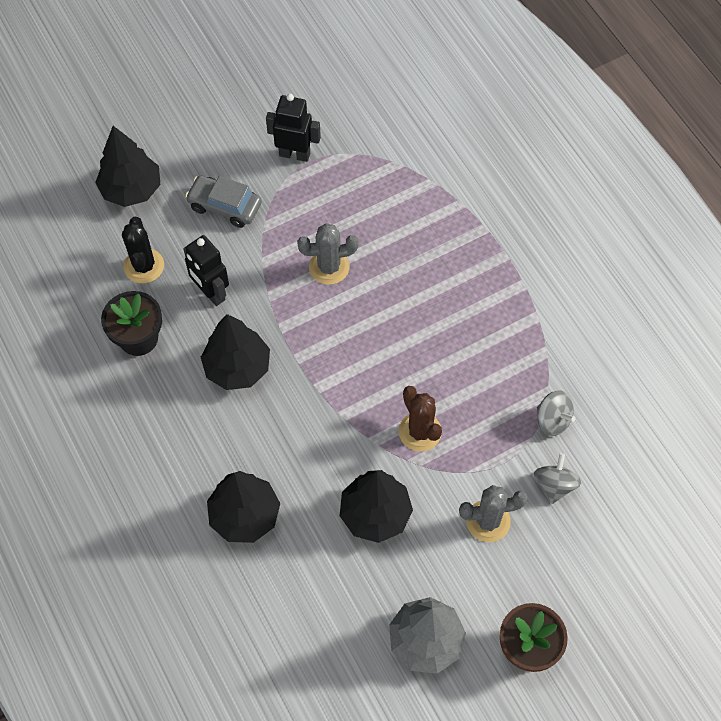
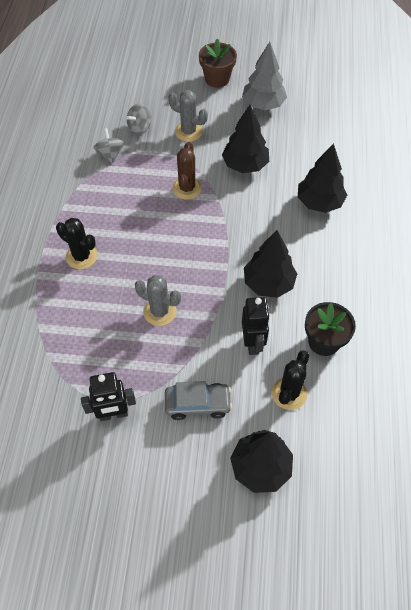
camera: 145 degrees left, 5 degrees down
(224, 206) = (198, 404): grey car -> grey car turned 60 degrees counterclockwise
(294, 154) = (113, 414): black robot -> black robot turned 60 degrees counterclockwise
(461, 274) = (81, 256): none -> black cactus

